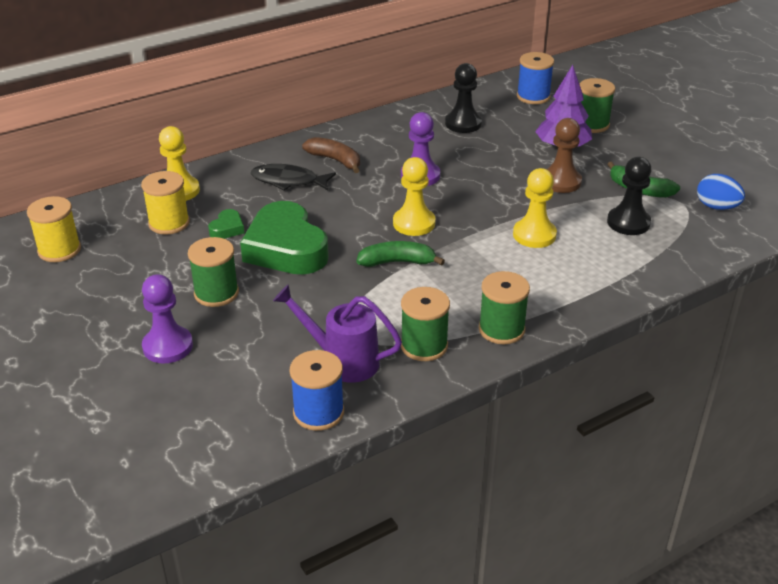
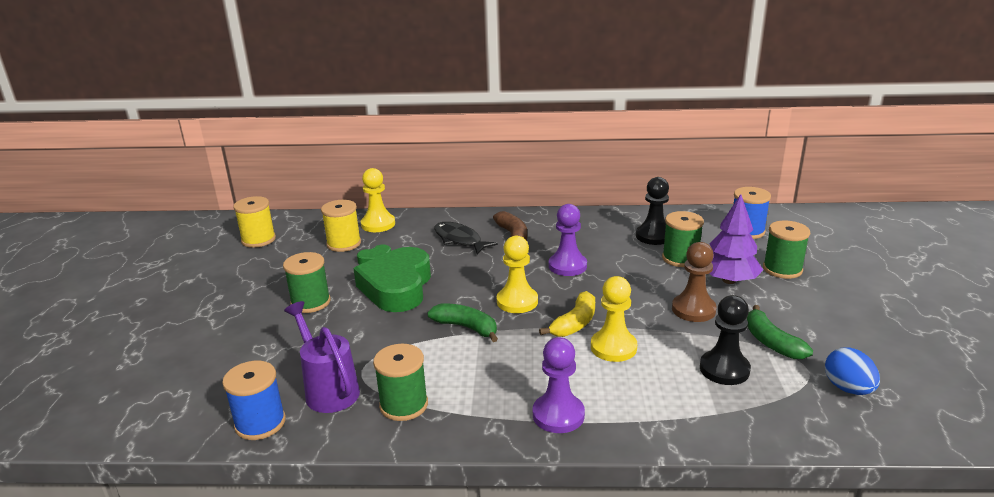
camera: 35 degrees right, 10 degrees down
(168, 346) = (233, 328): purple pawn -> purple pawn (558, 415)
(483, 225) = (575, 323): none -> yellow banana
(501, 329) = (485, 419): green spool -> green spool (680, 258)

